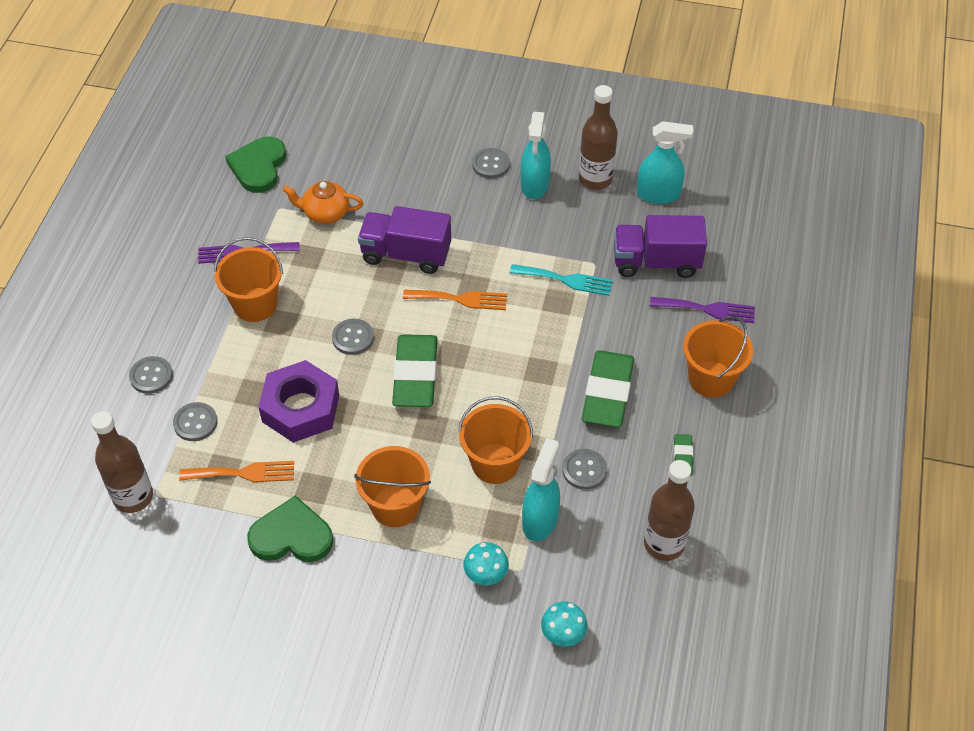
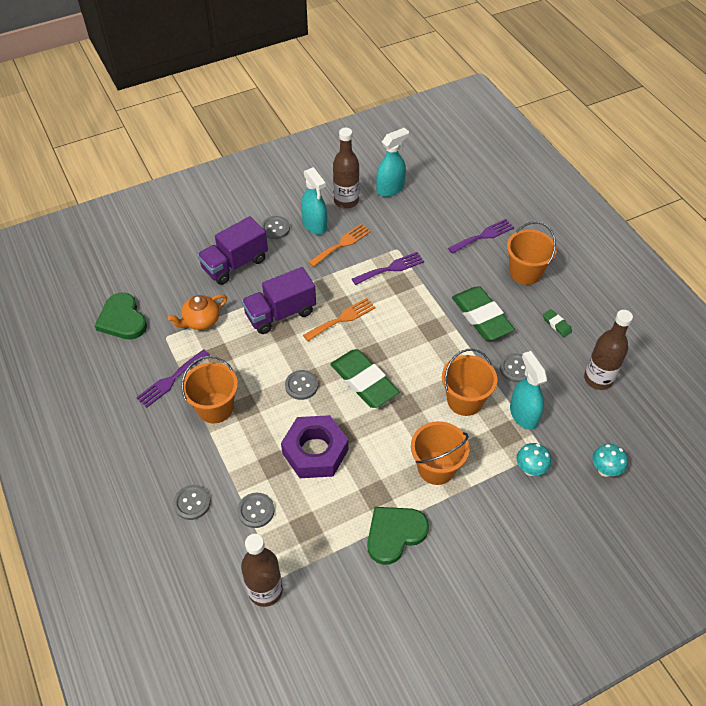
camera: 40 degrees left, 0 degrees up
(242, 473) = (321, 519): orange fork -> orange fork (341, 244)
(565, 280) = (390, 268): turquoise fork -> purple fork
(656, 262) = (429, 227): purple truck -> purple truck (235, 264)

